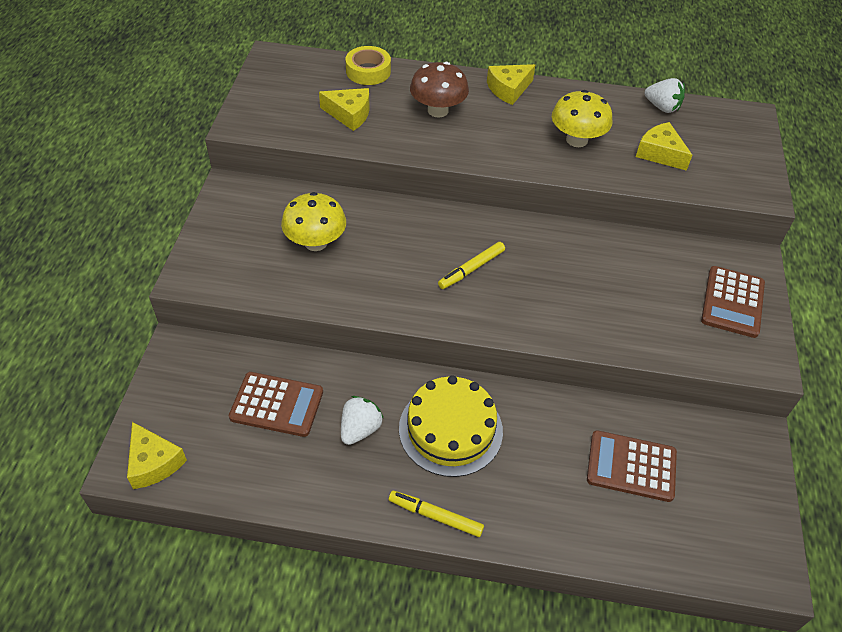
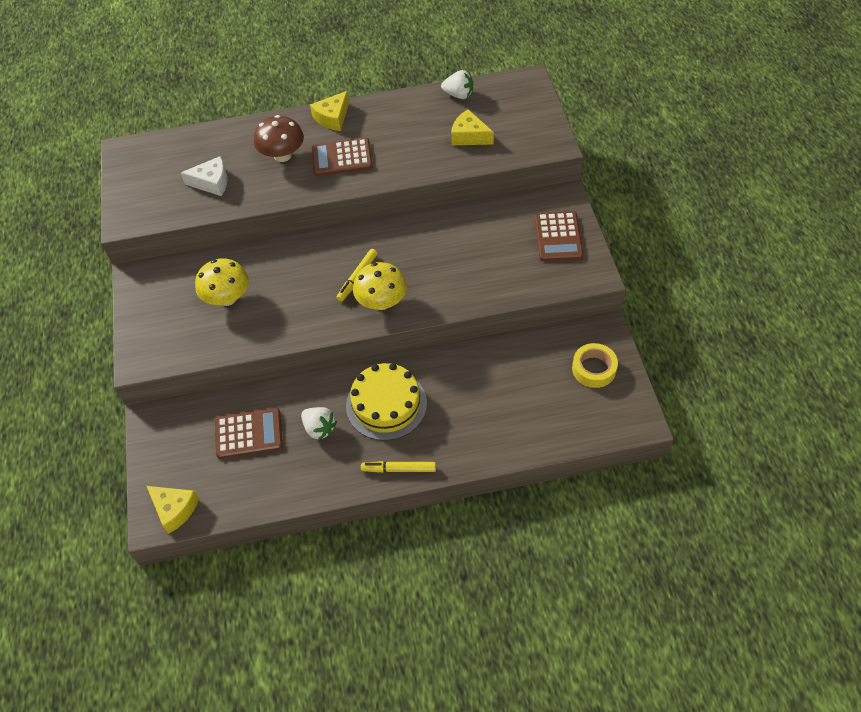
camera: 15 degrees left, 5 degrees up
(349, 114) = (212, 182): yellow cheese -> white cheese
(360, 429) = (319, 428): white strawberry -> white strawberry turned 120 degrees clockwise
(368, 71) = (210, 138): yellow tape -> yellow tape (594, 369)
(576, 140) = (402, 145): yellow mushroom -> yellow mushroom (381, 302)
(631, 466) = (524, 383): brown calculator -> brown calculator (342, 158)

